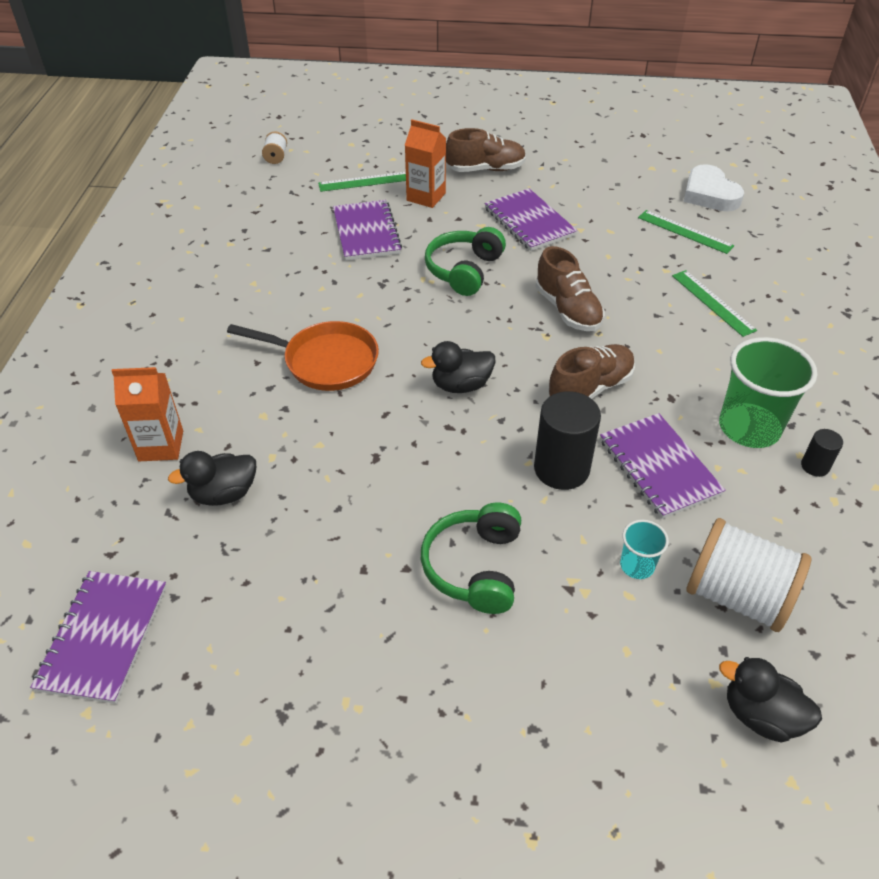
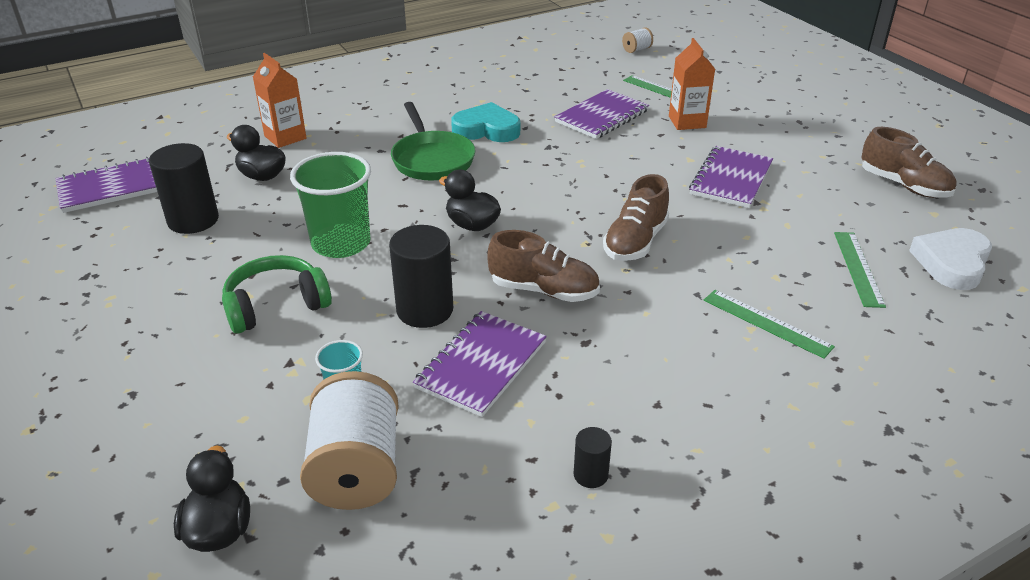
camera: 55 degrees right, 10 degrees down
(257, 581) = (193, 220): none -> black cylinder
(311, 305) = (486, 129): none -> turquoise heart
(325, 361) = (432, 159): orange pan -> green pan
(464, 270) = (616, 174): green headphones -> none
(486, 169) = (771, 132): brown shoe -> brown shoe (904, 185)
(713, 302) = (766, 323): green ruler -> green ruler turned 75 degrees counterclockwise
(749, 428) = (599, 408): green cup -> green cup (341, 243)

